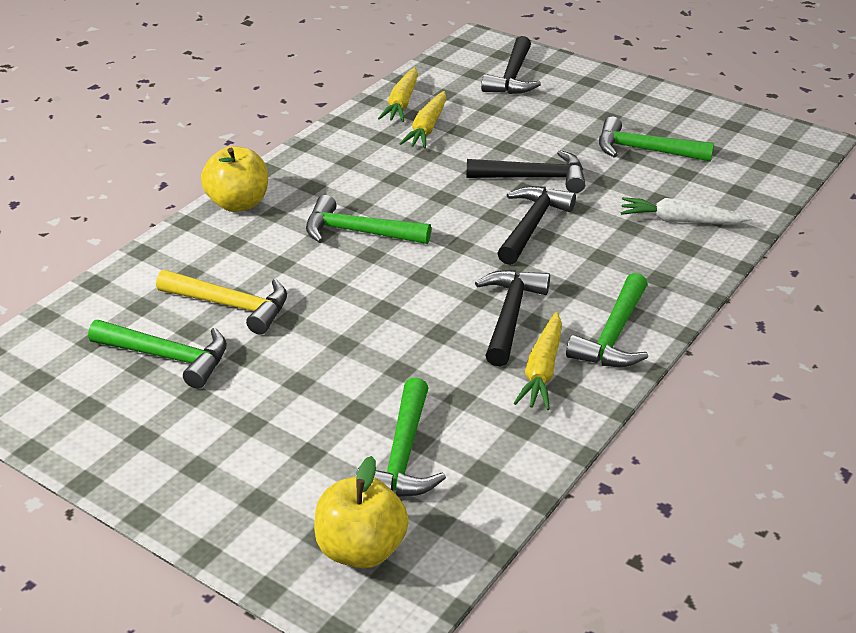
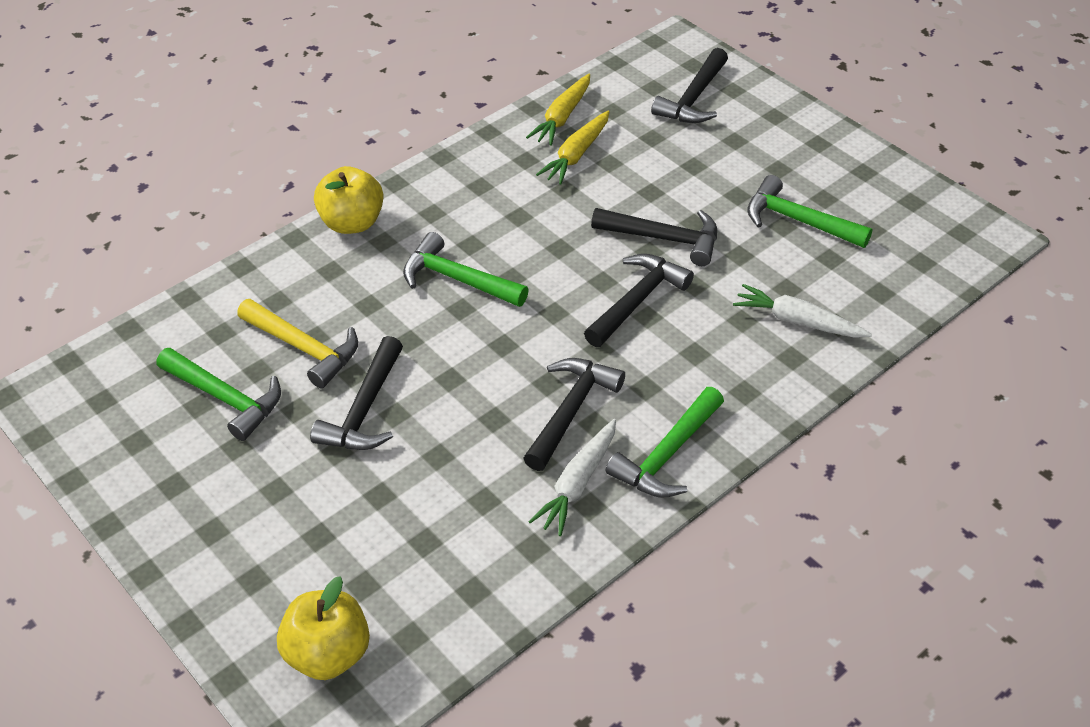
camera: 15 degrees right, 10 degrees up
(312, 345) = (365, 409): none -> black hammer
(403, 455) = (404, 557): green hammer -> none
(542, 370) = (577, 483): yellow carrot -> white carrot

